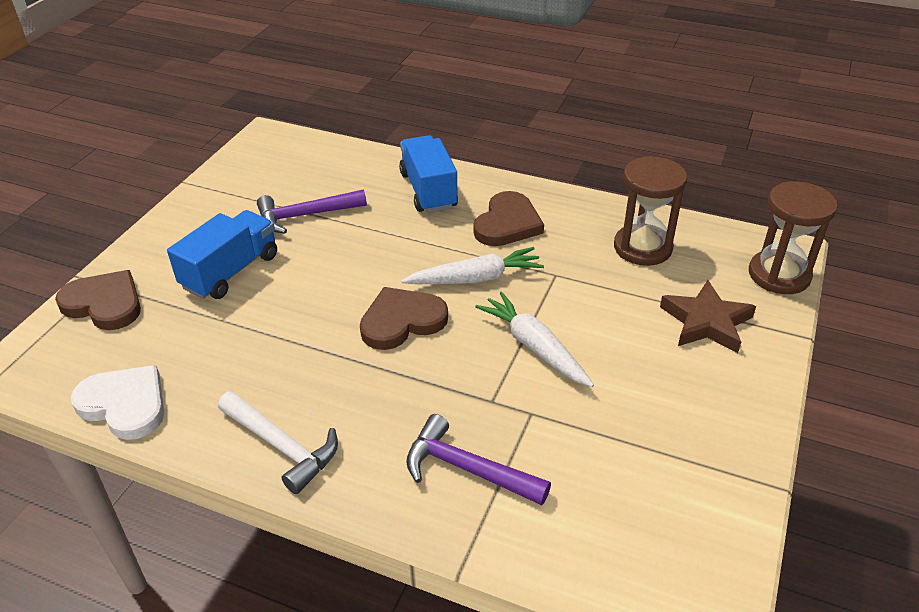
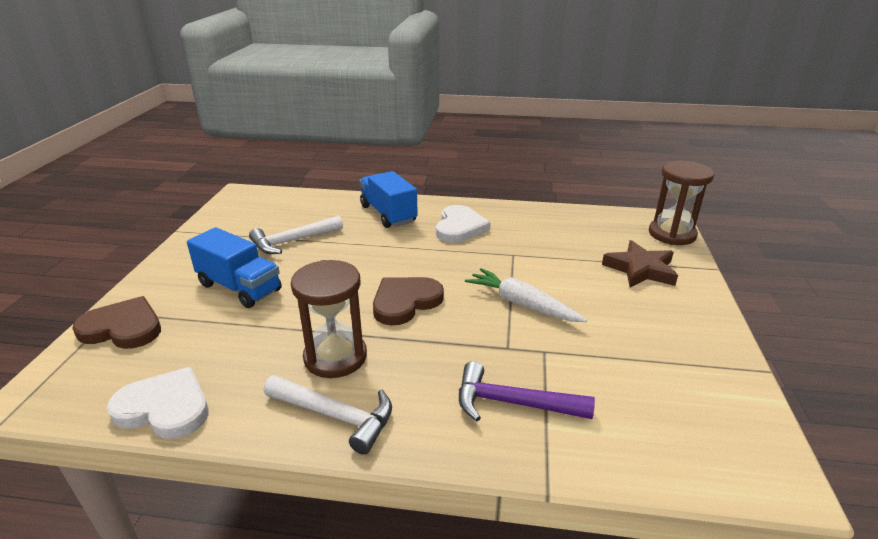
camera: 15 degrees left, 10 degrees down
(230, 271) = (239, 287): blue truck -> blue truck turned 105 degrees clockwise
(305, 215) = (293, 241): purple hammer -> white hammer
(476, 278) = (452, 265): white carrot -> none
(507, 223) = (459, 227): brown heart -> white heart
(642, 248) = (567, 230): brown hourglass -> brown hourglass (335, 357)

